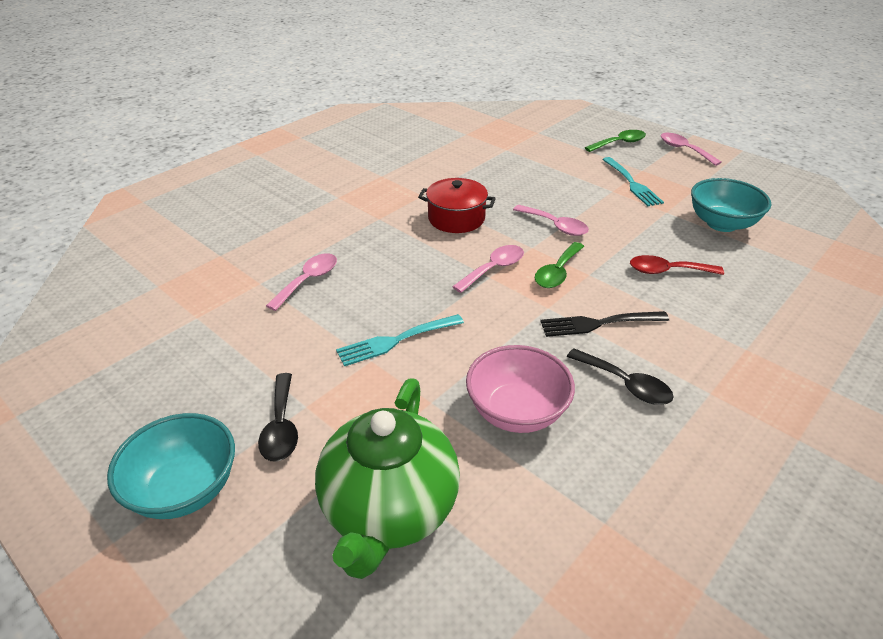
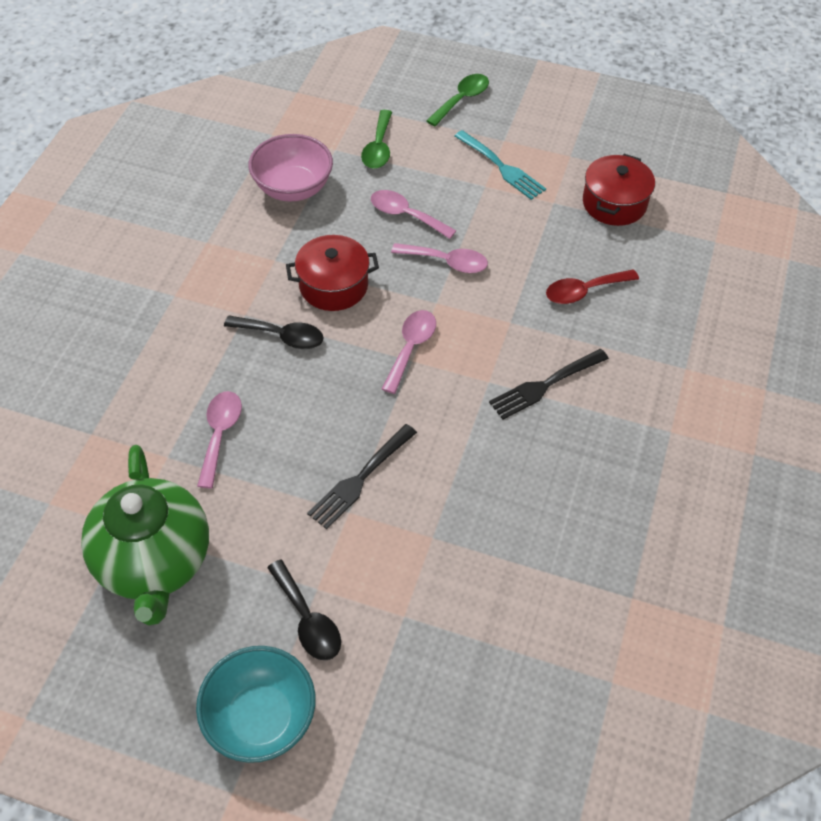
camera: 25 degrees left, 15 degrees up
(389, 510) = (454, 660): green teapot -> green teapot (155, 562)
(396, 340) = (360, 478): turquoise fork -> black fork
(516, 411) = (514, 517): pink bowl -> pink bowl (293, 188)
(557, 272) = (478, 330): green spoon -> green spoon (378, 148)
(625, 384) = (596, 449): black spoon -> black spoon (282, 336)
(684, 150) = (537, 91): pink spoon -> pink spoon (406, 215)
(721, 223) = (614, 203): turquoise bowl -> red pot

